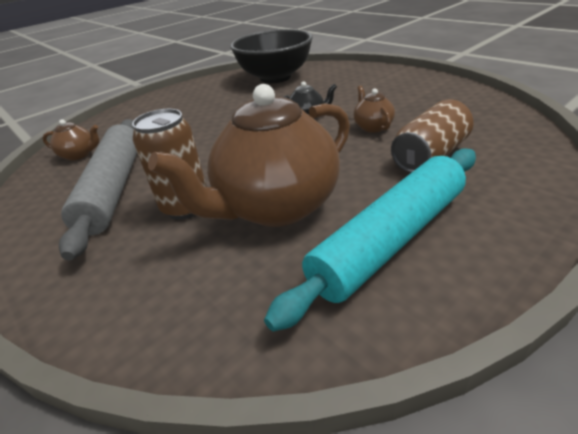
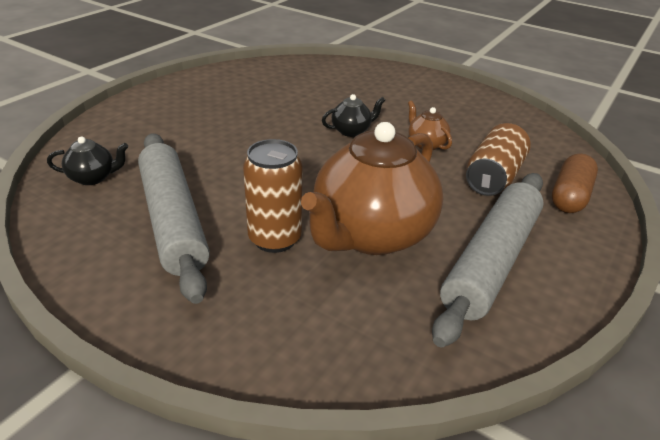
camera: 20 degrees left, 0 degrees up
(79, 155) = (93, 178): brown teapot -> black teapot
(275, 77) = (287, 76): black bowl -> none
(390, 240) = (491, 261): turquoise rolling pin -> grey rolling pin
(513, 175) = (570, 196): none -> brown capsule

